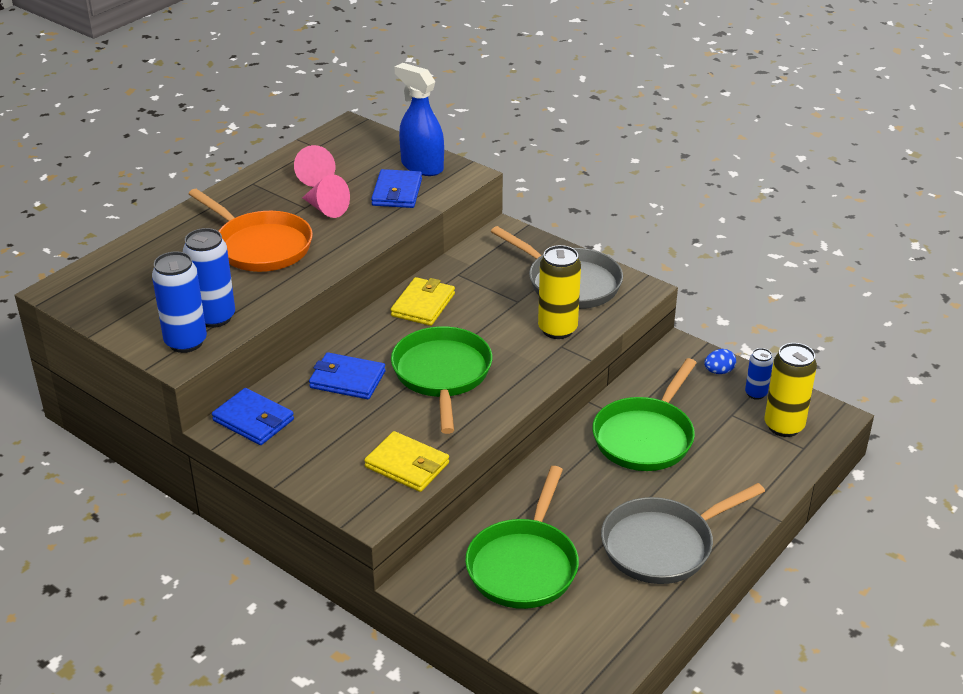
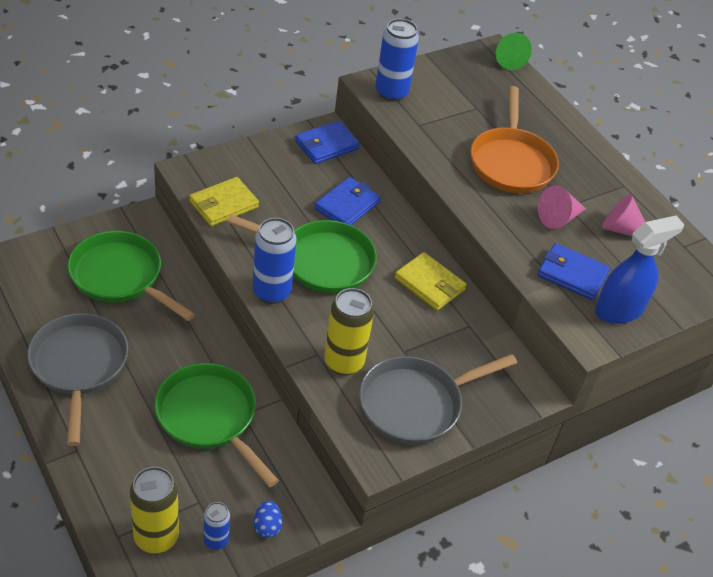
camera: 105 degrees right, 10 degrees up
(70, 278) = (507, 59): none -> green cone
(215, 317) = (416, 113): blue can -> blue can (271, 292)
(260, 246) = (511, 162): orange pan -> orange pan turned 60 degrees counterclockwise

